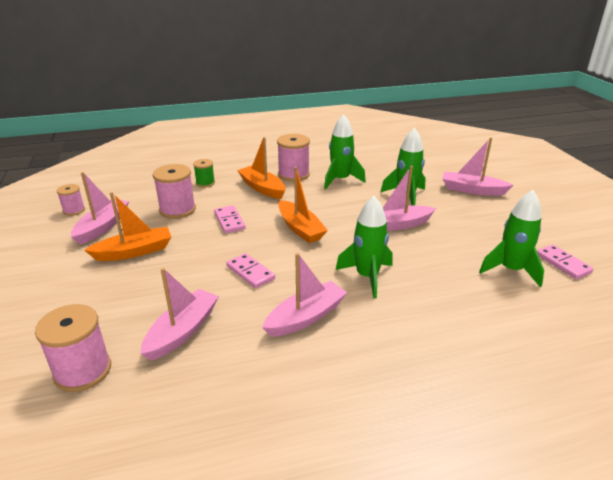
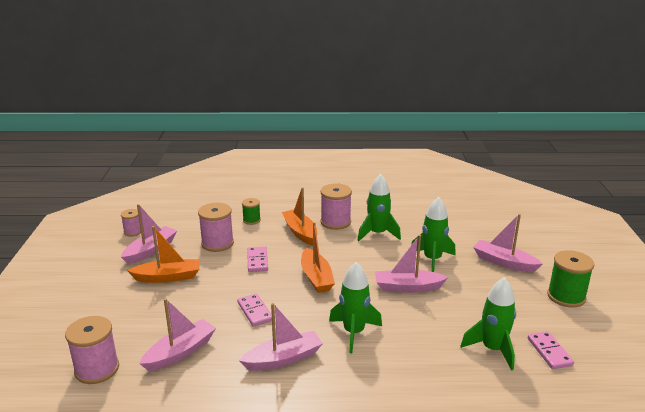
camera: 15 degrees right, 5 degrees down
(545, 212) = (566, 296): none -> green spool

